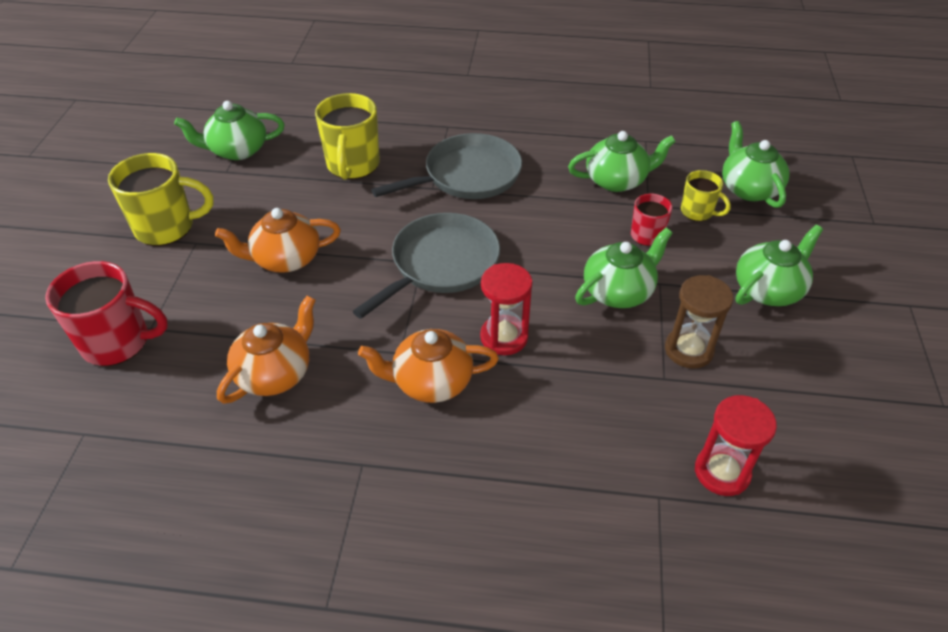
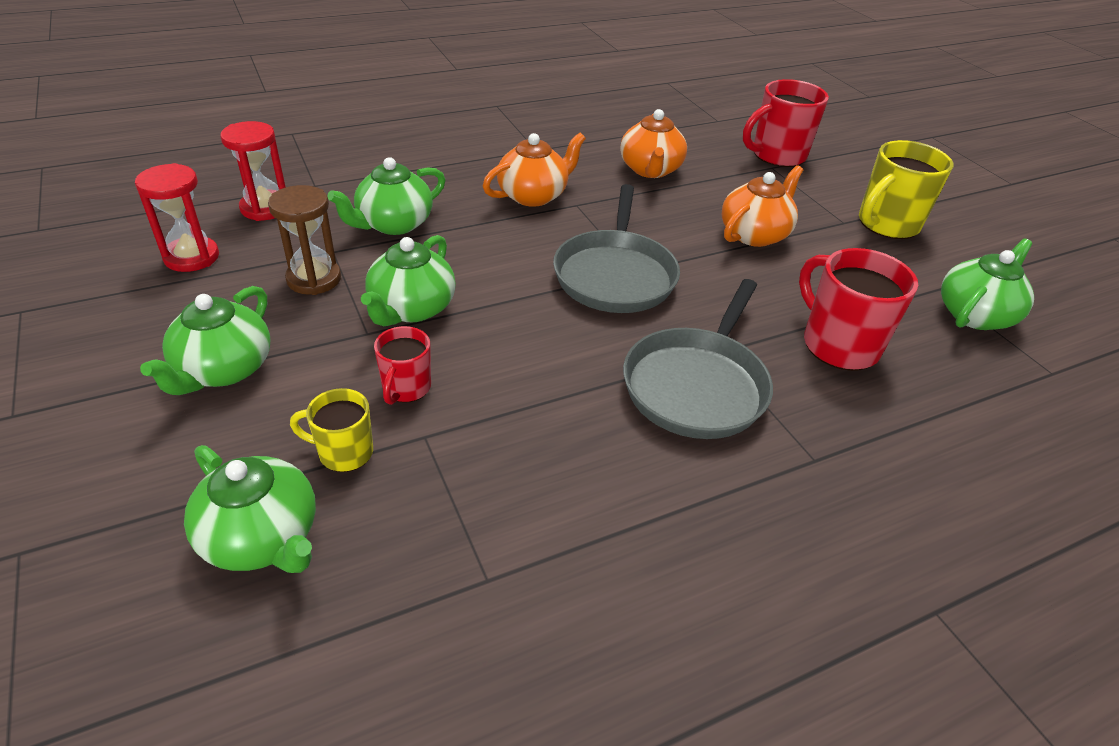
camera: 145 degrees right, 5 degrees down
(353, 165) = (838, 344): yellow mug -> red mug
(504, 337) = (500, 237): red hourglass -> red hourglass (192, 257)
(616, 180) = (492, 462): green teapot -> green teapot (394, 224)

